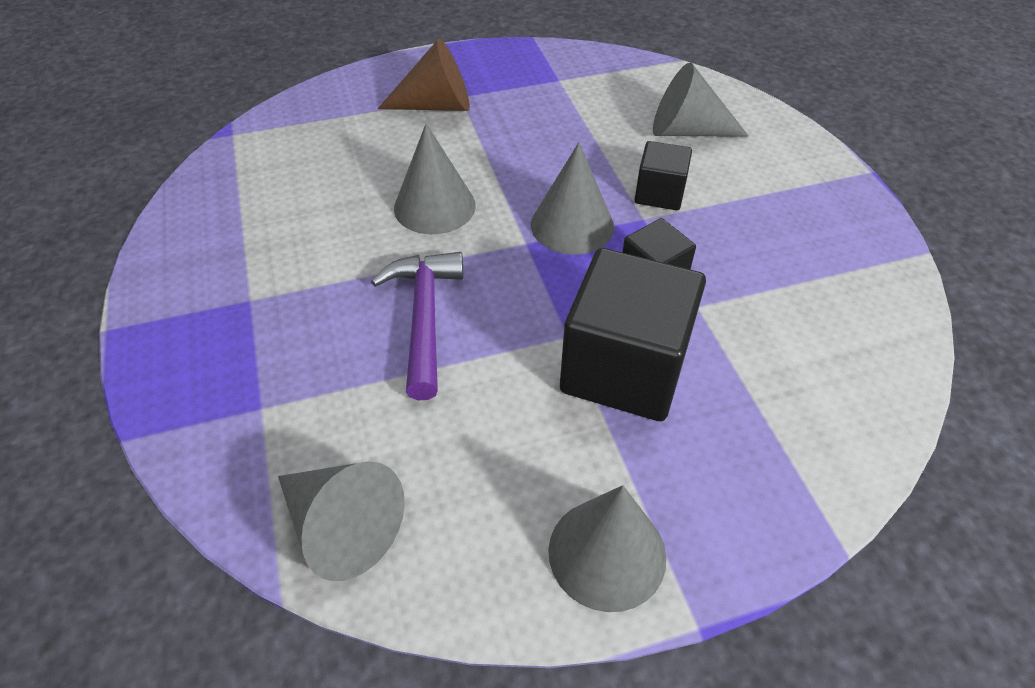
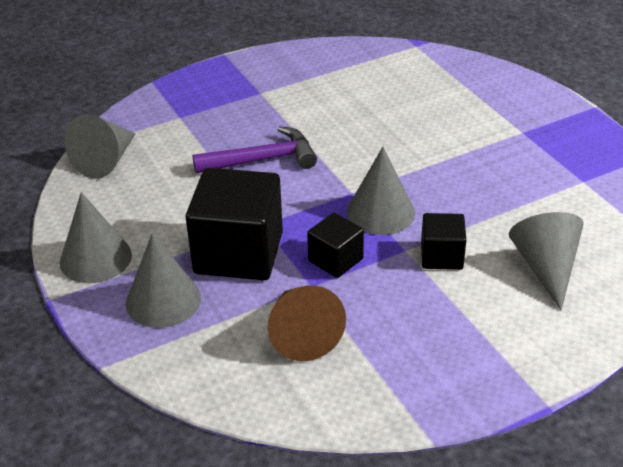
camera: 80 degrees right, 10 degrees down
(434, 206) = (375, 144): grey cone -> grey cone (163, 300)
(436, 105) = (501, 122): brown cone -> brown cone (301, 334)

